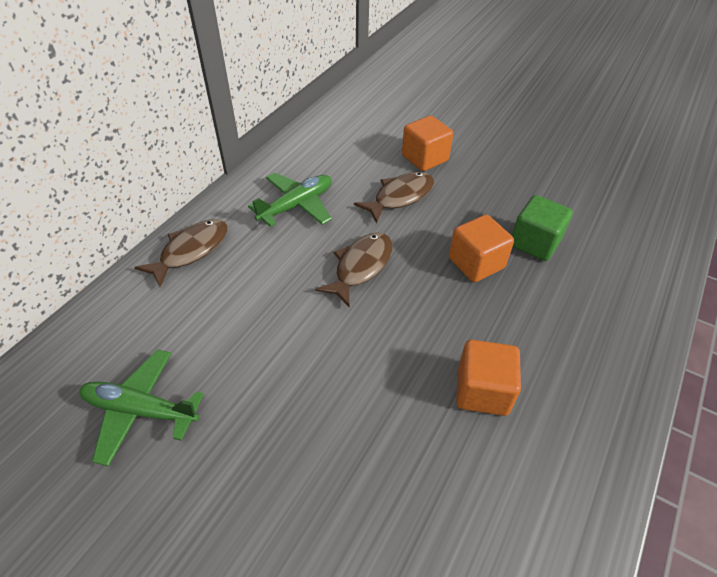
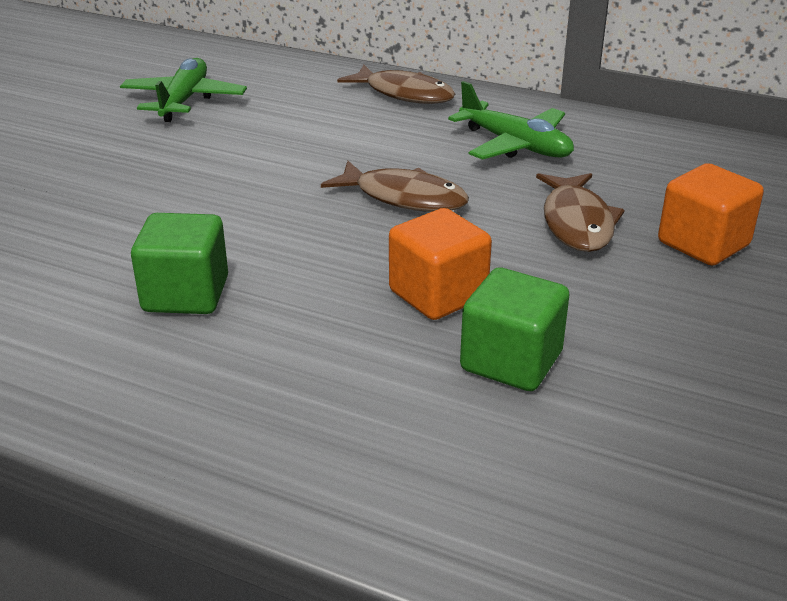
camera: 85 degrees right, 15 degrees down
(400, 197) = (577, 223): brown fish -> brown fish turned 45 degrees clockwise
(482, 391) = (186, 294): orange cube -> green cube

